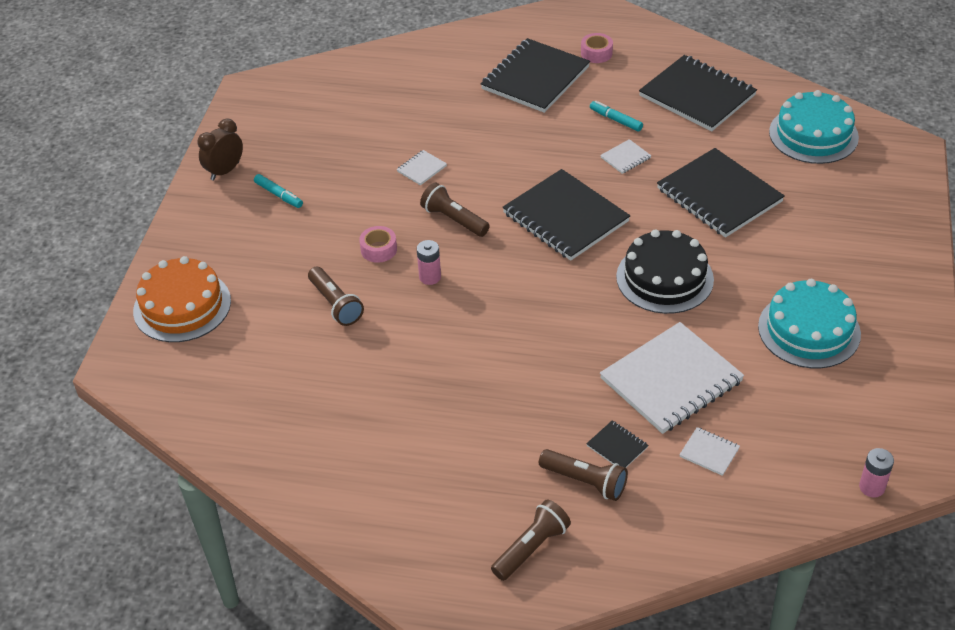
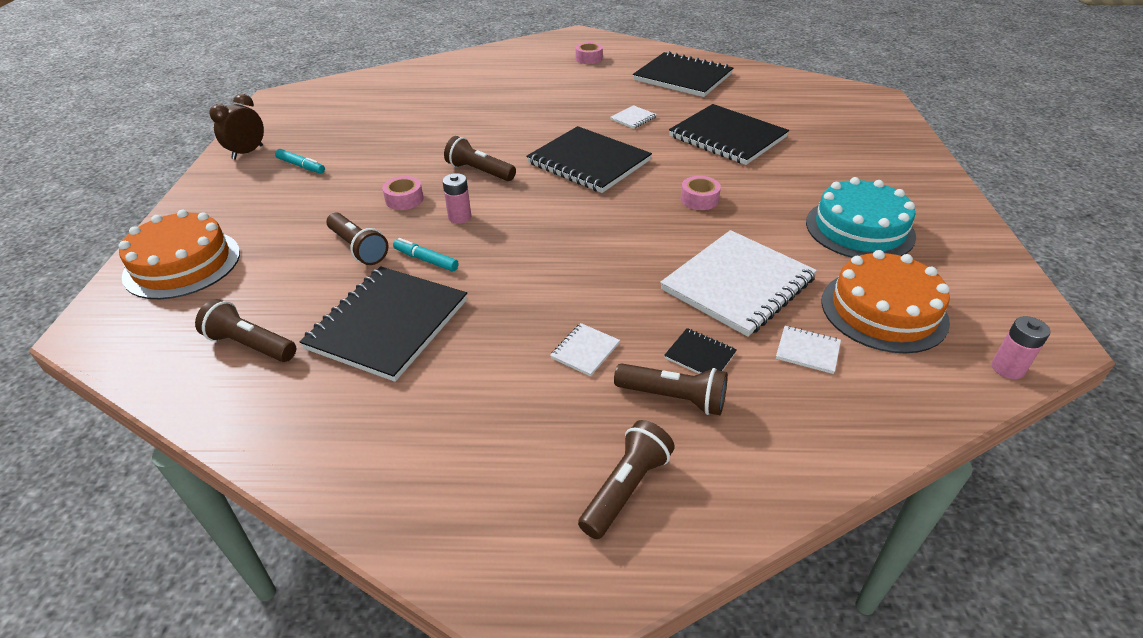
camera: 10 degrees left, 5 degrees down
(249, 396) = (251, 345): none -> brown flashlight
(421, 169) = (444, 138): white notebook -> white notebook (585, 351)
(535, 78) = (540, 75): black notebook -> black notebook (388, 324)
(615, 120) = (617, 95): turquoise marker -> turquoise marker (426, 260)
(664, 278) = (699, 199): black cake -> pink tape
(791, 421) = (883, 310): none -> orange cake
(813, 134) = (792, 94): turquoise cake -> none

